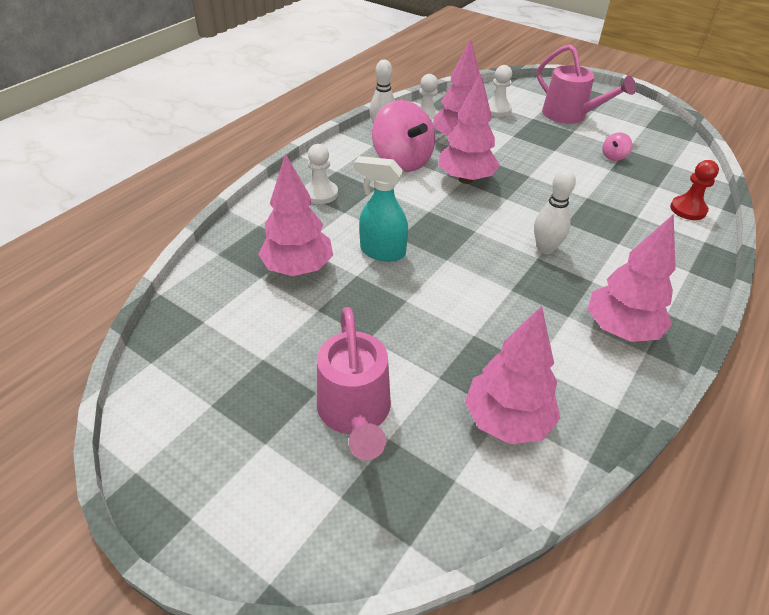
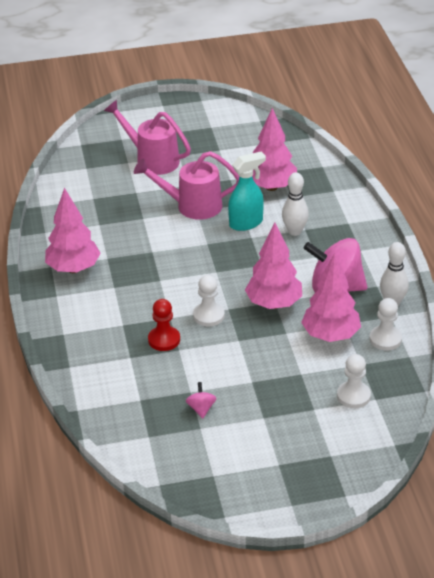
camera: 135 degrees right, 5 degrees down
(321, 194) = (338, 229): white pawn -> white pawn (208, 315)
(507, 421) = (87, 196): pink tree -> none
(545, 248) = (162, 288): white bowling pin -> white bowling pin (294, 231)
(570, 116) = (288, 437): pink watering can -> pink watering can (192, 206)
(688, 209) = (100, 389): red pawn -> red pawn (164, 340)

